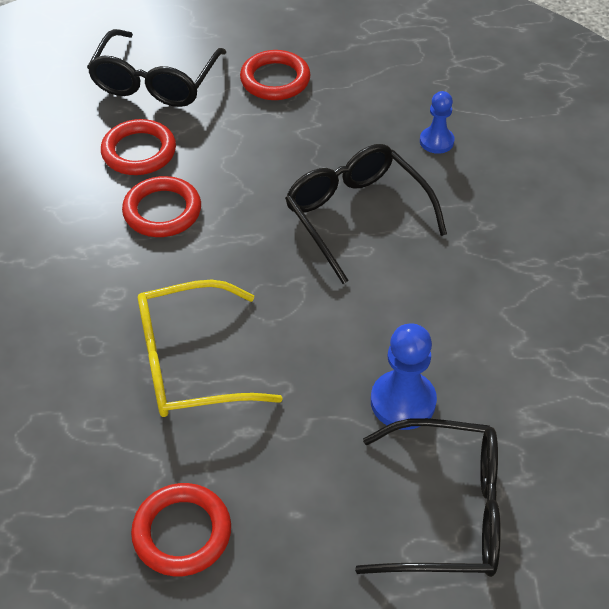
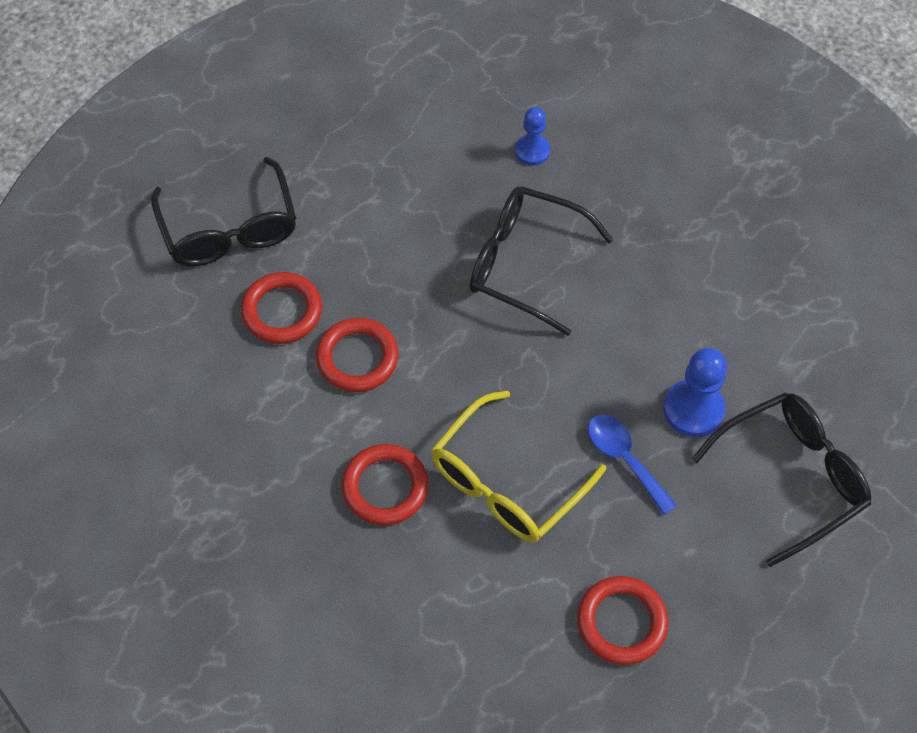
camera: 35 degrees left, 10 degrees up
(275, 80) = (340, 164): red ring -> red ring (385, 487)
(306, 404) = (624, 459): none -> blue spoon

